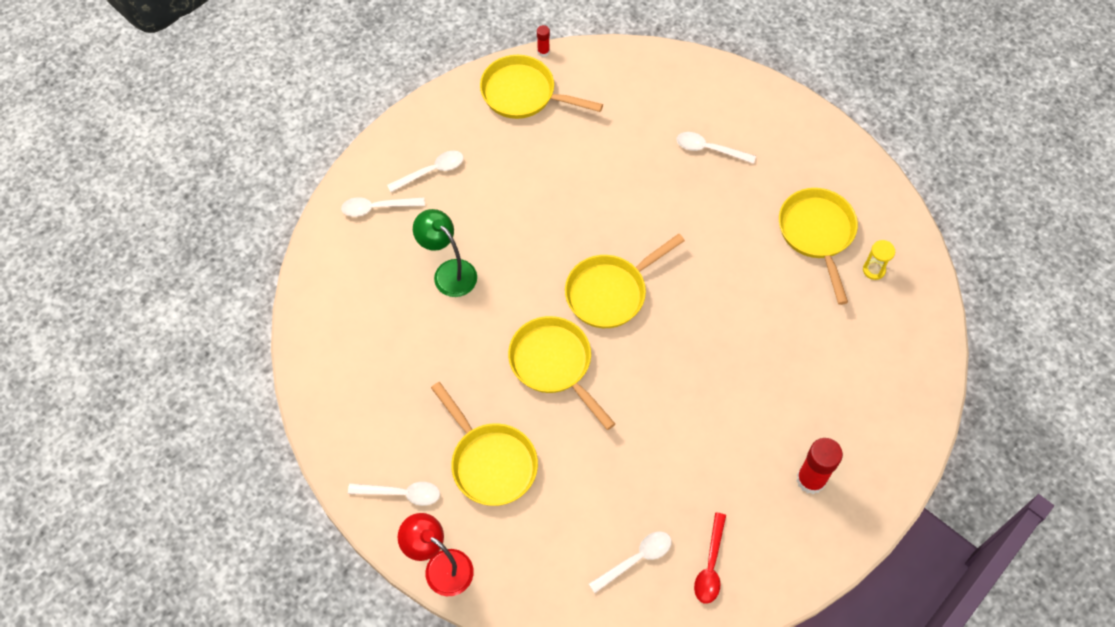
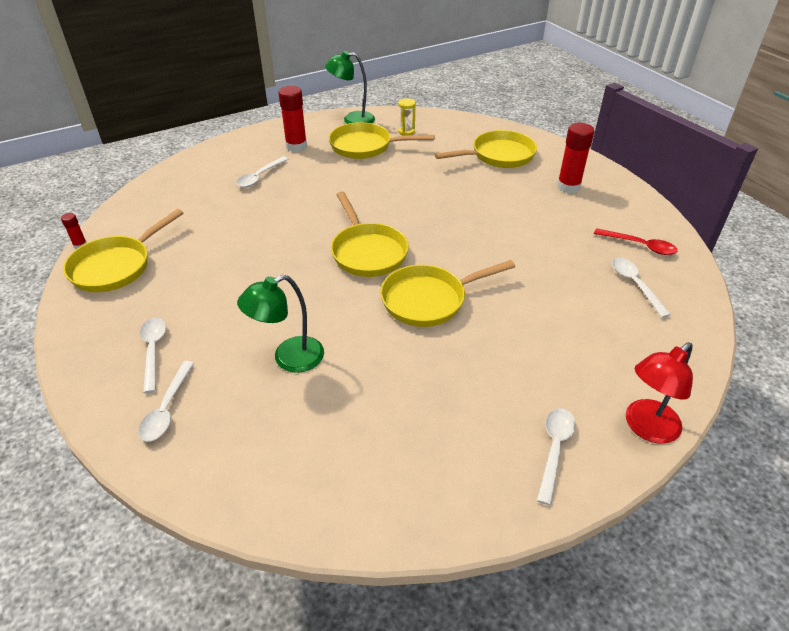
camera: 75 degrees left, 20 degrees down
(490, 462) = (526, 364): yellow pan -> yellow pan (499, 156)
(788, 161) = (296, 146): none -> red glue stick
(879, 200) = (352, 119): none -> green lamp

